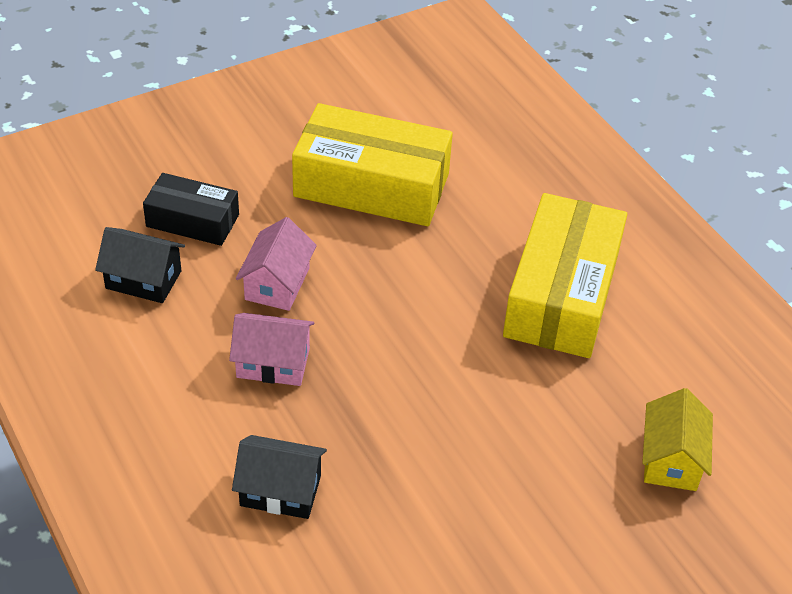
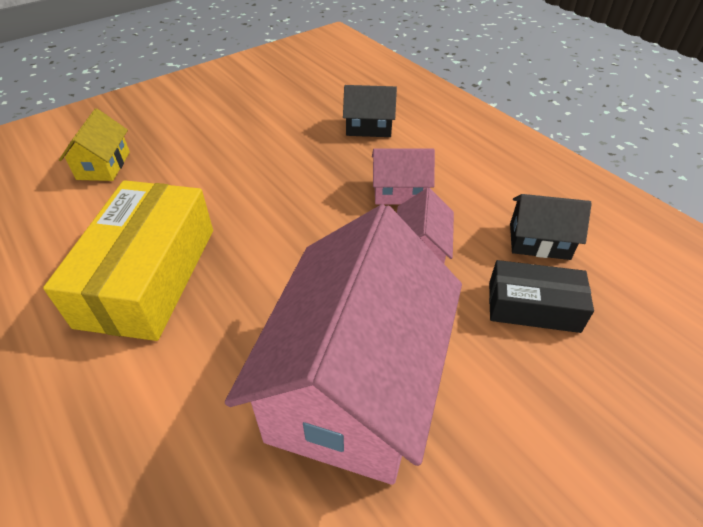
camera: 175 degrees right, 0 degrees up
(371, 185) = (353, 386): yellow box -> pink house

